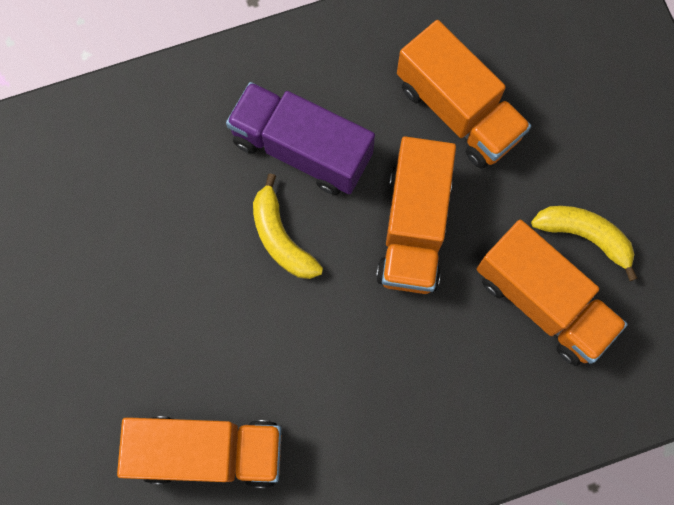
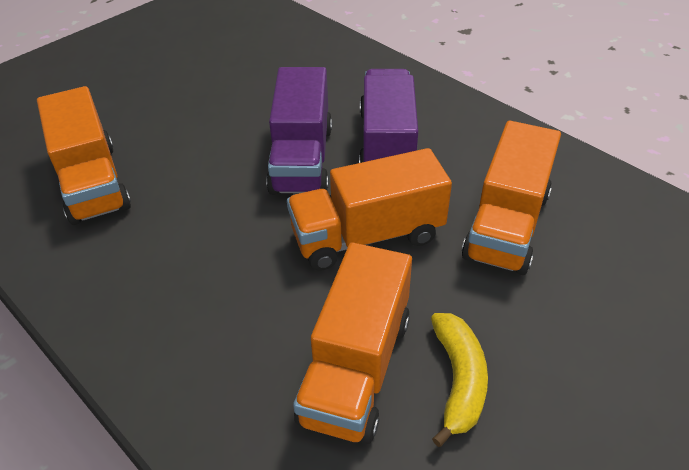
camera: 65 degrees right, 30 degrees down
(281, 238) = (302, 159): yellow banana -> purple truck

